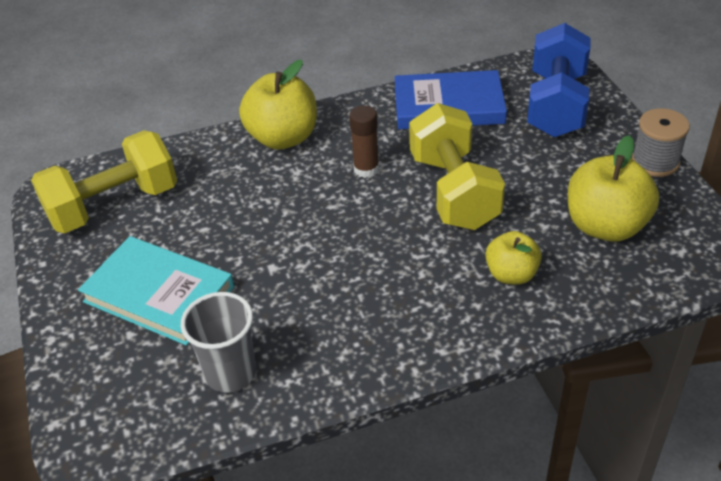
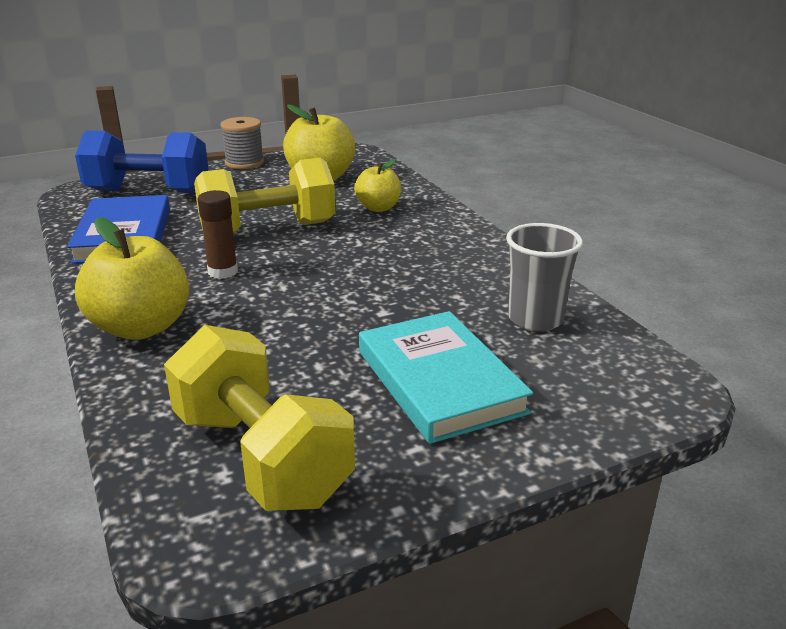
camera: 100 degrees left, 15 degrees down
(159, 294) = (439, 381): turquoise book -> turquoise book turned 45 degrees counterclockwise

